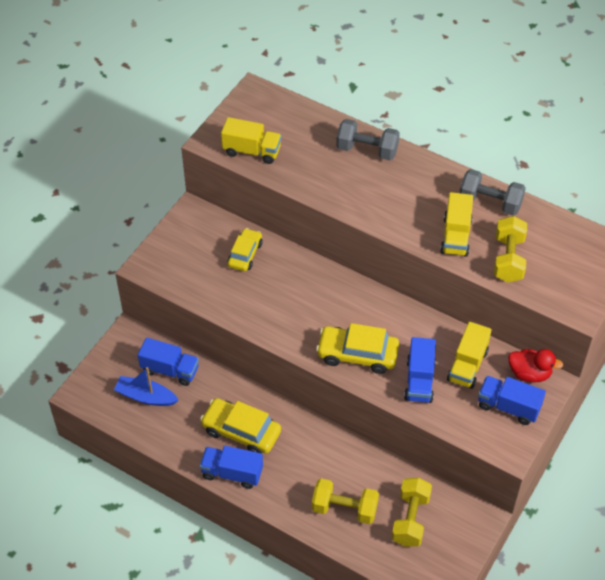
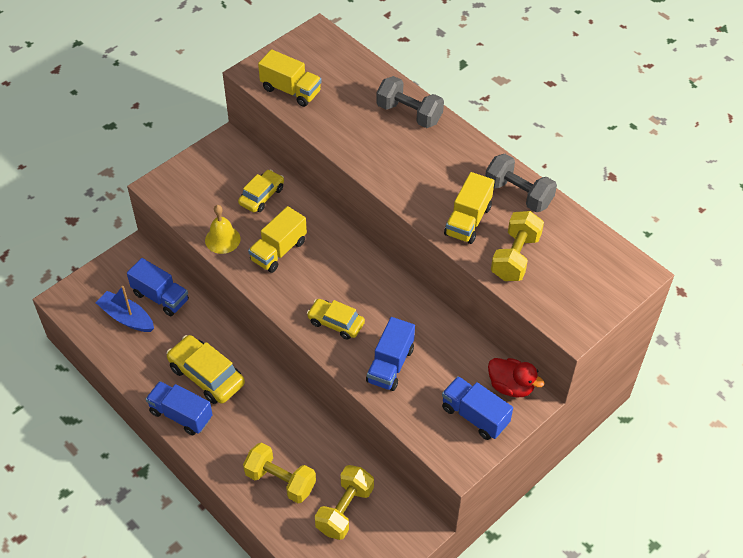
camera: 15 degrees right, 0 degrees up
(225, 303) = (222, 239): none -> yellow bell
(357, 354) = (336, 323): yellow car -> yellow car, size x0.65
(467, 365) = (447, 361): yellow truck -> yellow truck (278, 251)

